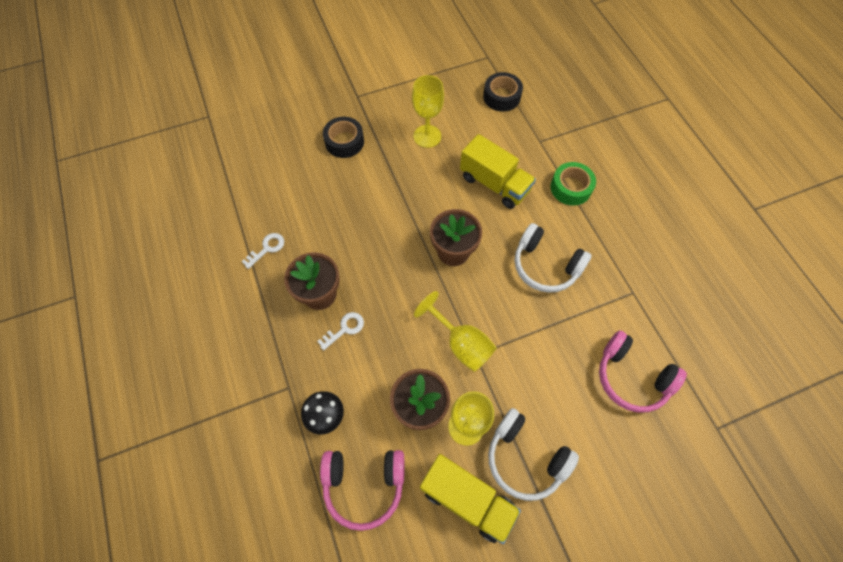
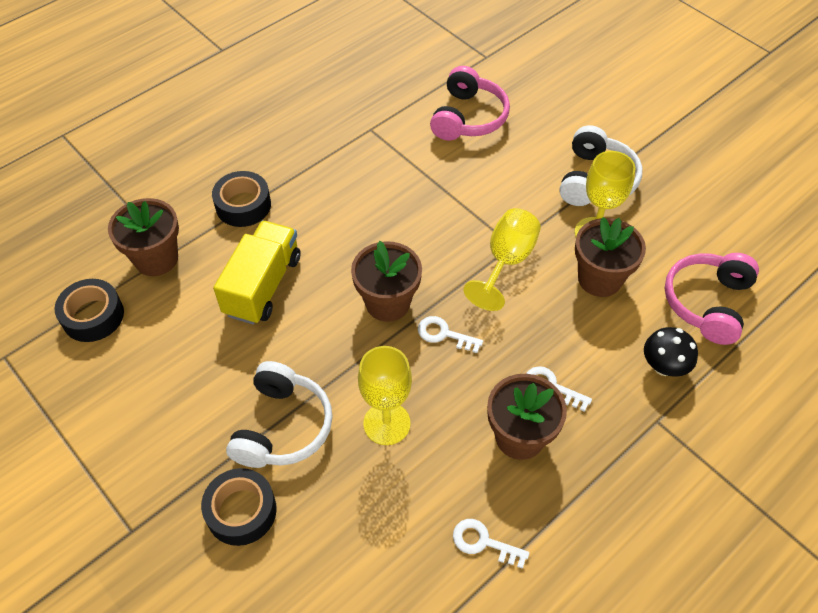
camera: 110 degrees left, 10 degrees down
(364, 485) = (707, 303): pink headphones -> pink headphones turned 135 degrees counterclockwise
(414, 278) = (444, 334): none -> white key
(427, 136) = (198, 392): yellow goblet -> yellow goblet (386, 423)
(467, 499) = (662, 215): yellow truck -> none
(537, 132) = (156, 259): none -> brown flower pot
(545, 266) = (369, 207): white headphones -> white headphones (283, 427)
(570, 188) = (243, 205): green tape -> black tape

